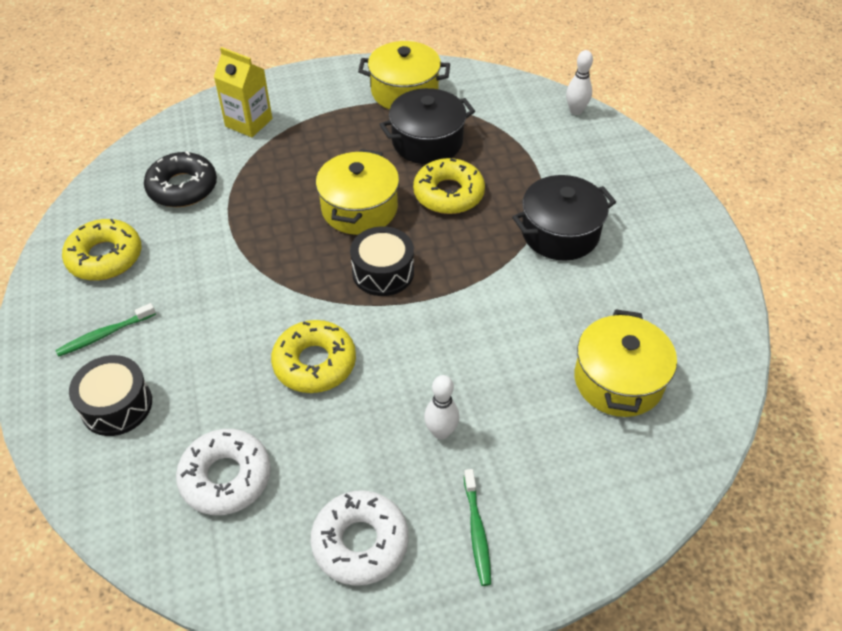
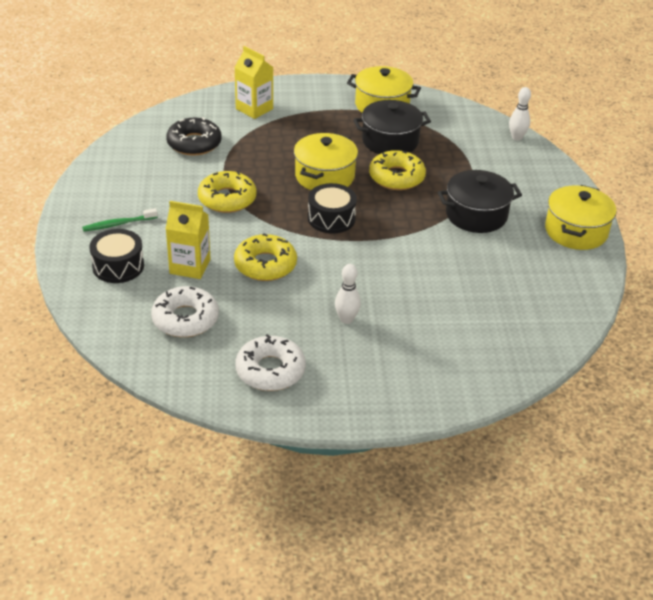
camera: 10 degrees right, 10 degrees down
(105, 257) = (128, 178): yellow donut -> yellow donut (227, 199)
(215, 386) = (190, 266): none -> yellow carton
(477, 531) = (355, 379): green toothbrush -> none
(618, 380) = (489, 311): yellow pot -> yellow pot (576, 231)

